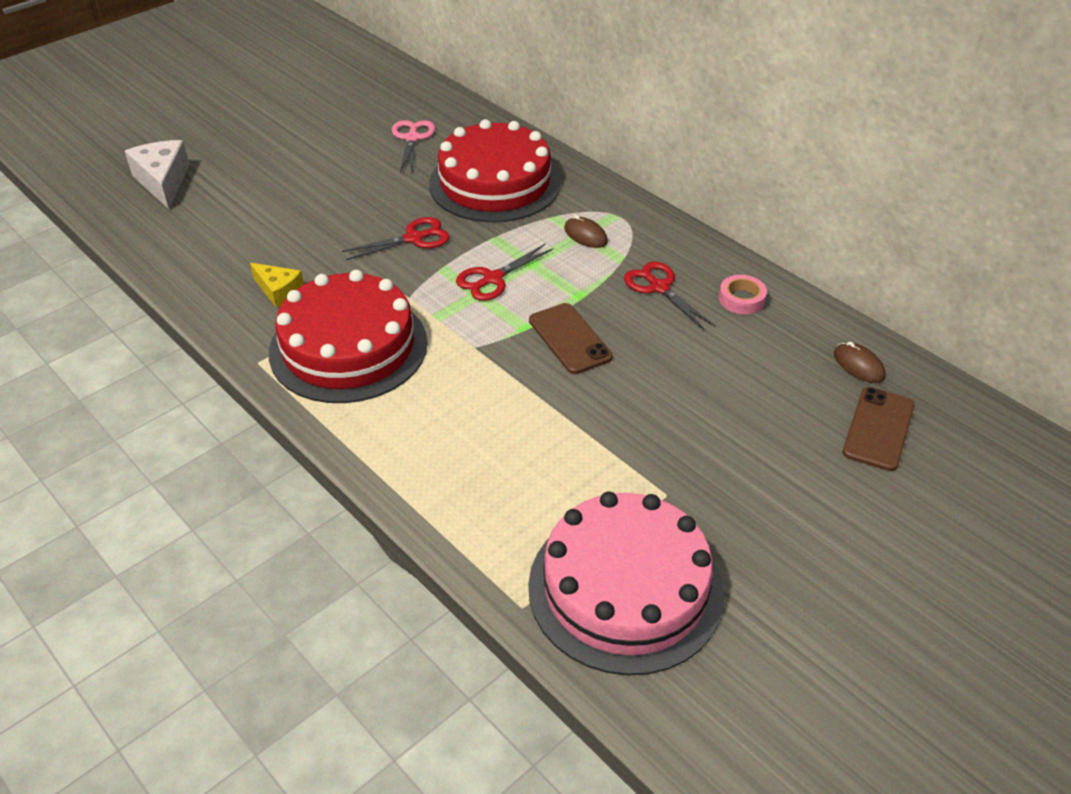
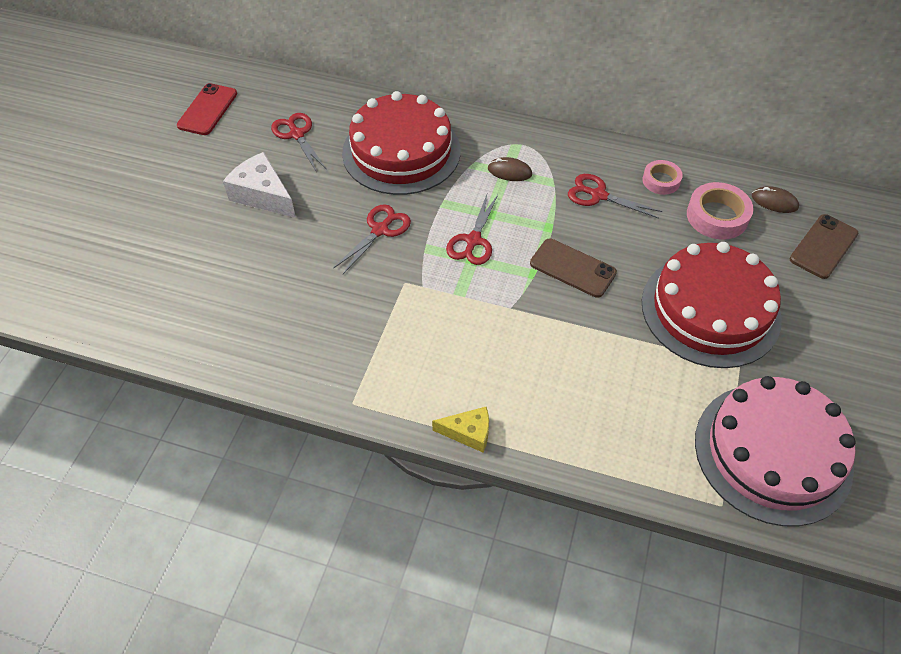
camera: 30 degrees left, 10 degrees up
(163, 181) = (106, 266): white cheese -> white cheese (262, 195)
(279, 291) = (310, 328): yellow cheese -> yellow cheese (468, 433)
(348, 347) = (414, 354): red cake -> red cake (710, 310)
(354, 95) = (207, 110): none -> red phone
(412, 138) = (297, 134): pink scissors -> red scissors
(775, 353) = (717, 216): none -> pink tape
(878, 429) = (823, 246): brown phone -> brown phone turned 45 degrees clockwise

